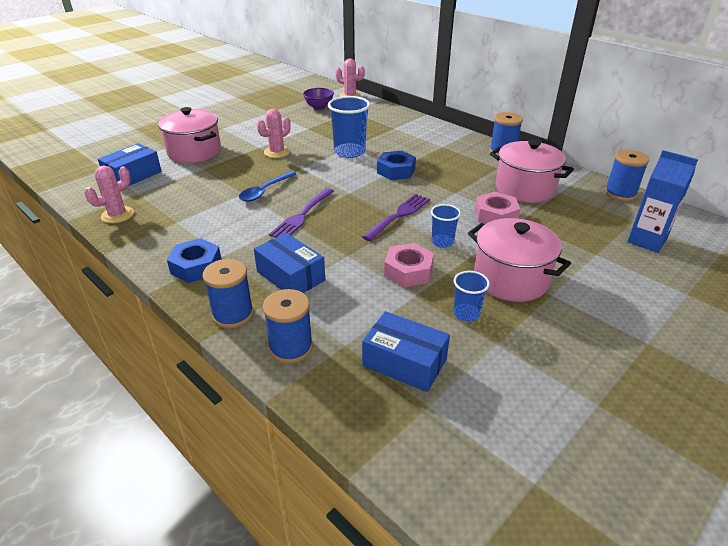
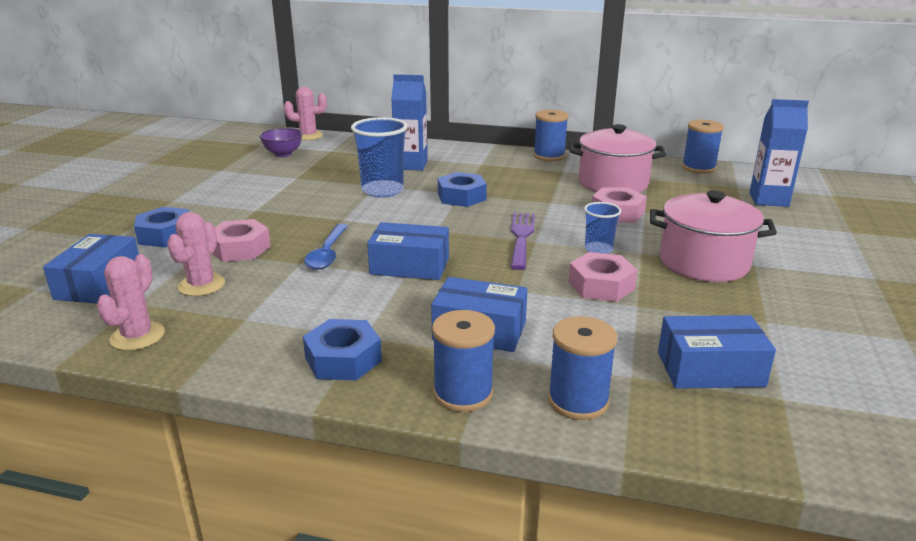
camera: 30 degrees left, 10 degrees down
(194, 152) = (165, 235): pink pot -> blue nut
(222, 173) = (240, 248): none -> pink nut
(277, 152) = (288, 210): pink cactus -> pink cactus (201, 285)
(302, 215) = (410, 266): purple fork -> blue box
(391, 136) = (411, 165): none -> blue carton
(466, 314) = (706, 305): blue cup -> none

